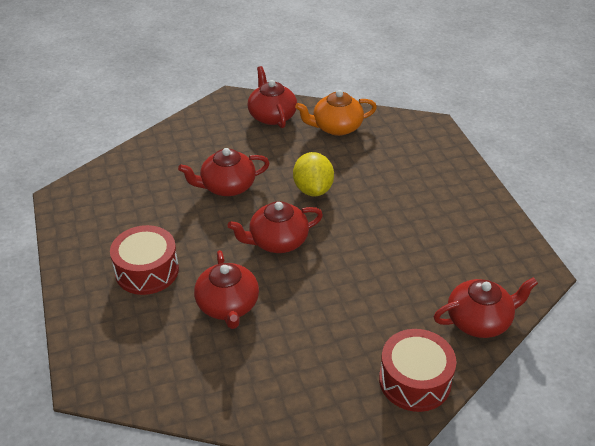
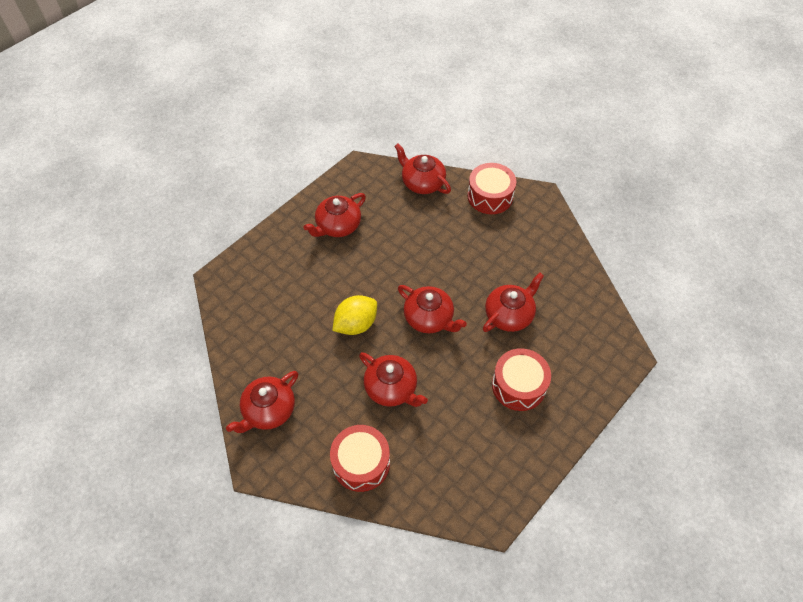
camera: 120 degrees left, 15 degrees up
(180, 146) = (361, 463): none -> red drum
(336, 127) = (259, 348): orange teapot -> none
(450, 221) = (338, 226): none -> red teapot

